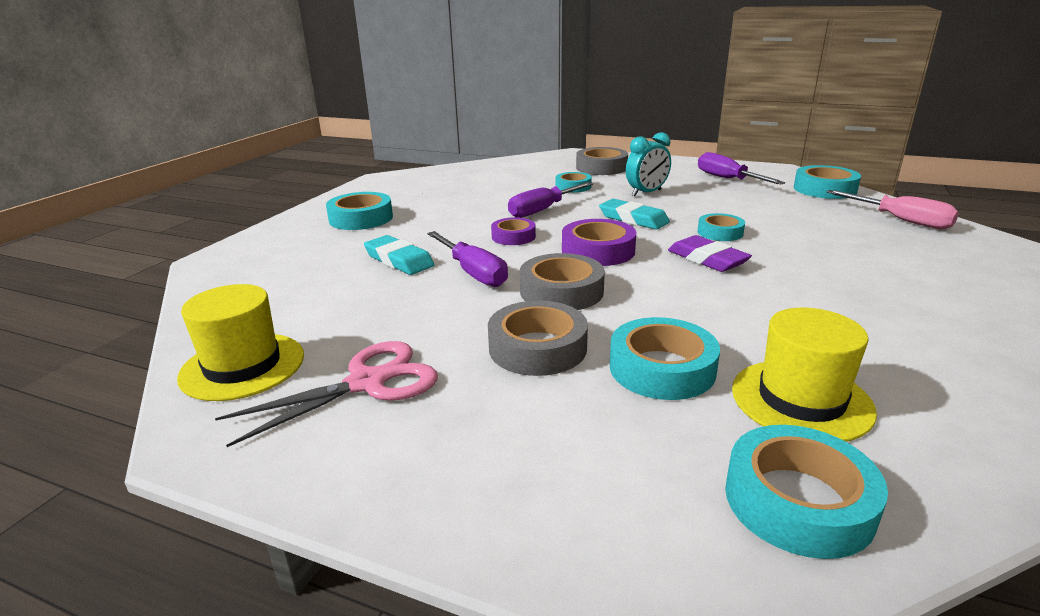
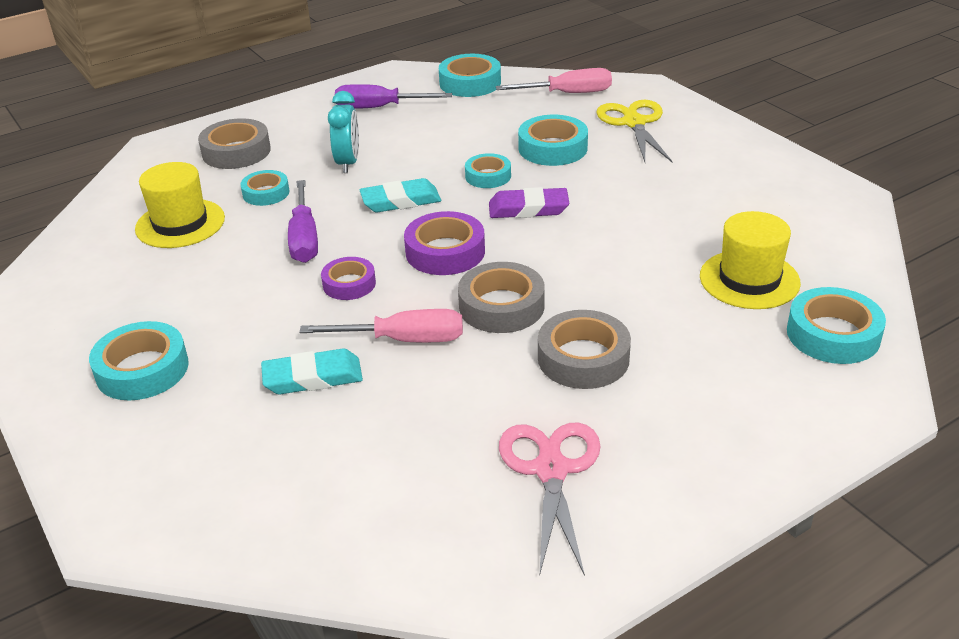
camera: 55 degrees left, 10 degrees up
(242, 366) = (444, 545): yellow hat -> yellow hat (180, 223)
(473, 273) = (405, 340): purple screwdriver -> pink screwdriver
(662, 368) = (666, 314): turquoise tape -> turquoise tape (553, 148)
(928, 257) = (634, 123): none -> yellow scissors

